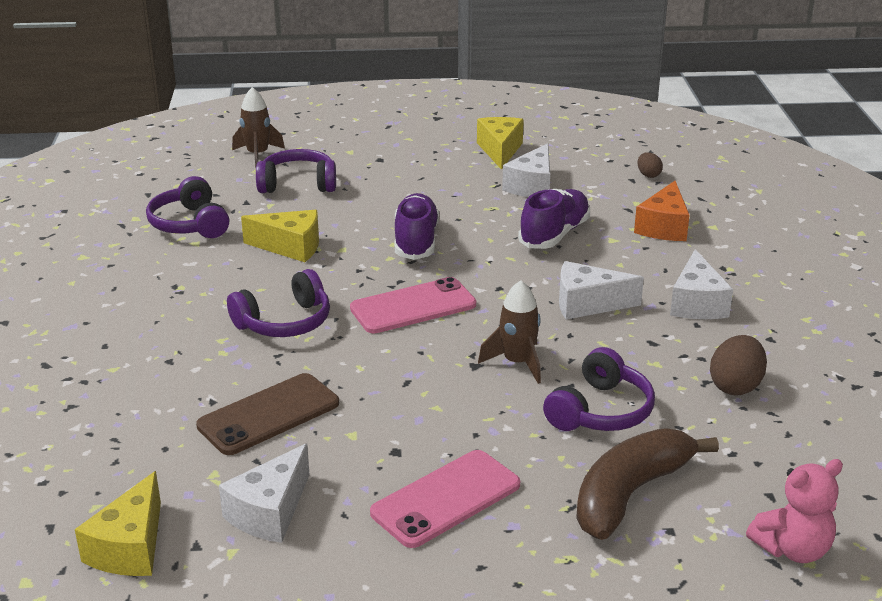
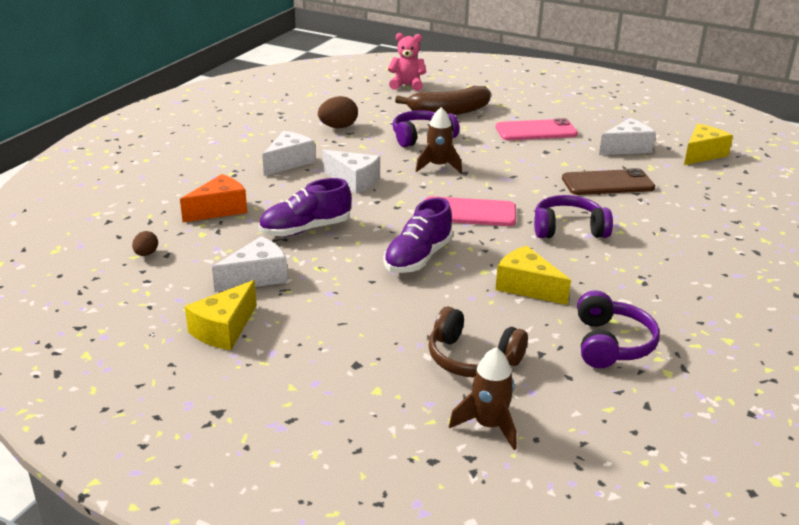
camera: 150 degrees left, 0 degrees up
(298, 184) = (472, 359): purple headphones -> brown headphones

